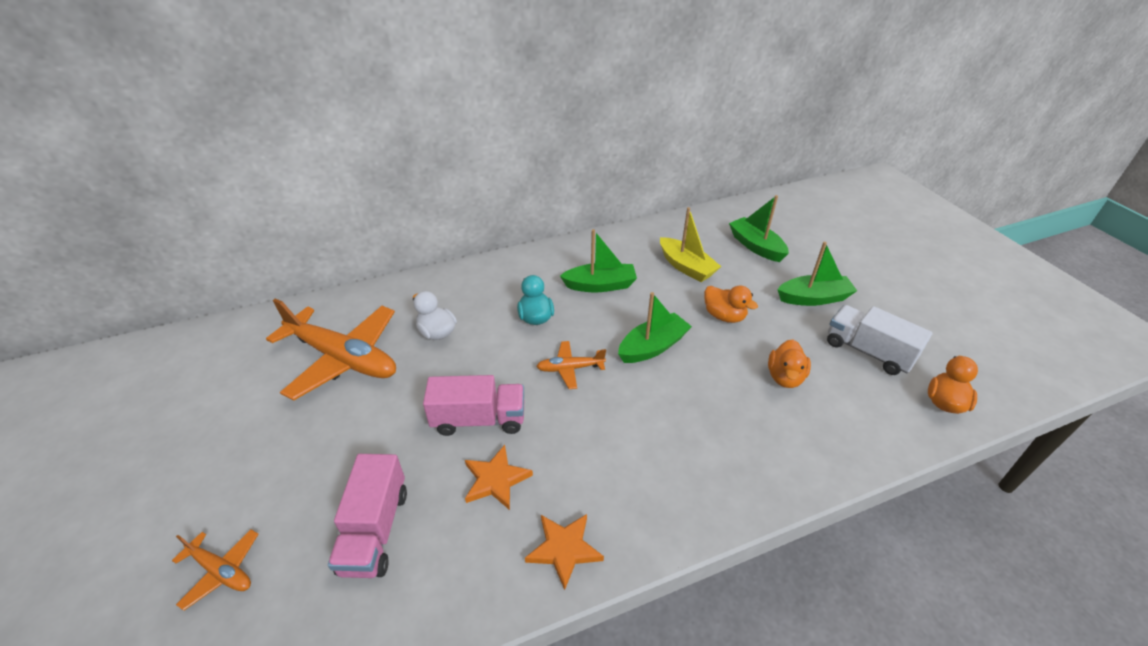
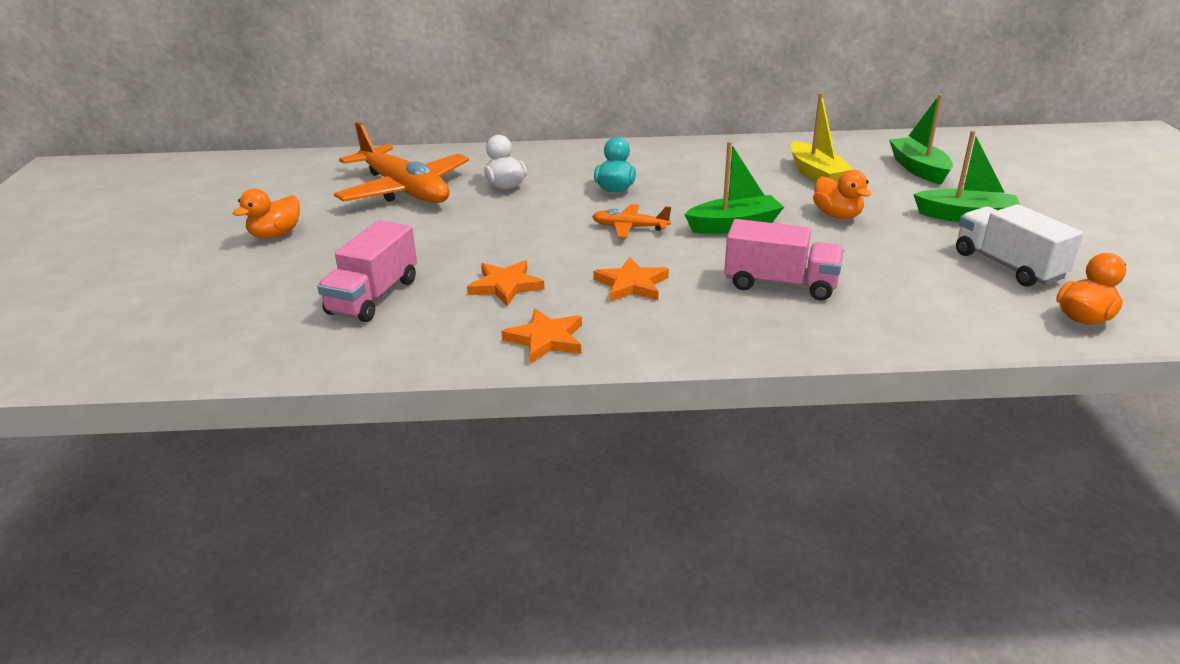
camera: 20 degrees right, 10 degrees down
(221, 571) = (231, 295): orange plane -> none
(479, 419) = (513, 246): pink truck -> pink truck (780, 284)
(600, 285) = (703, 176): green boat -> none
(604, 448) = (631, 284): none -> orange star
(785, 377) = (880, 269): orange duck -> orange duck (275, 234)

